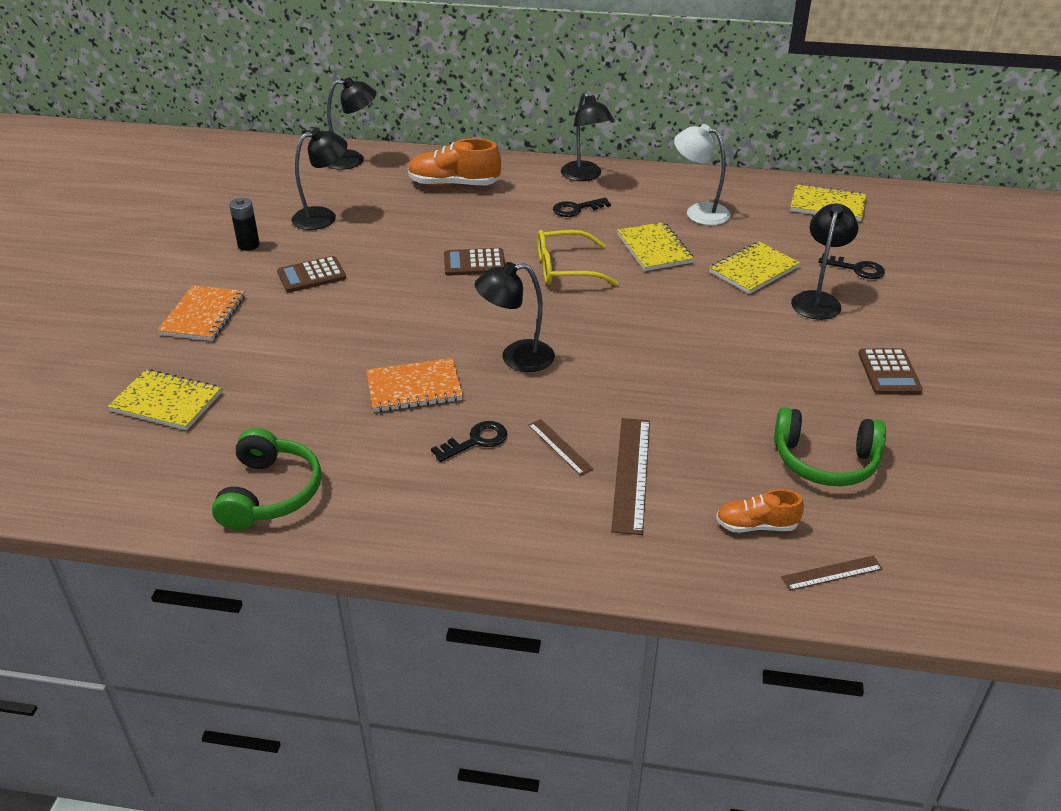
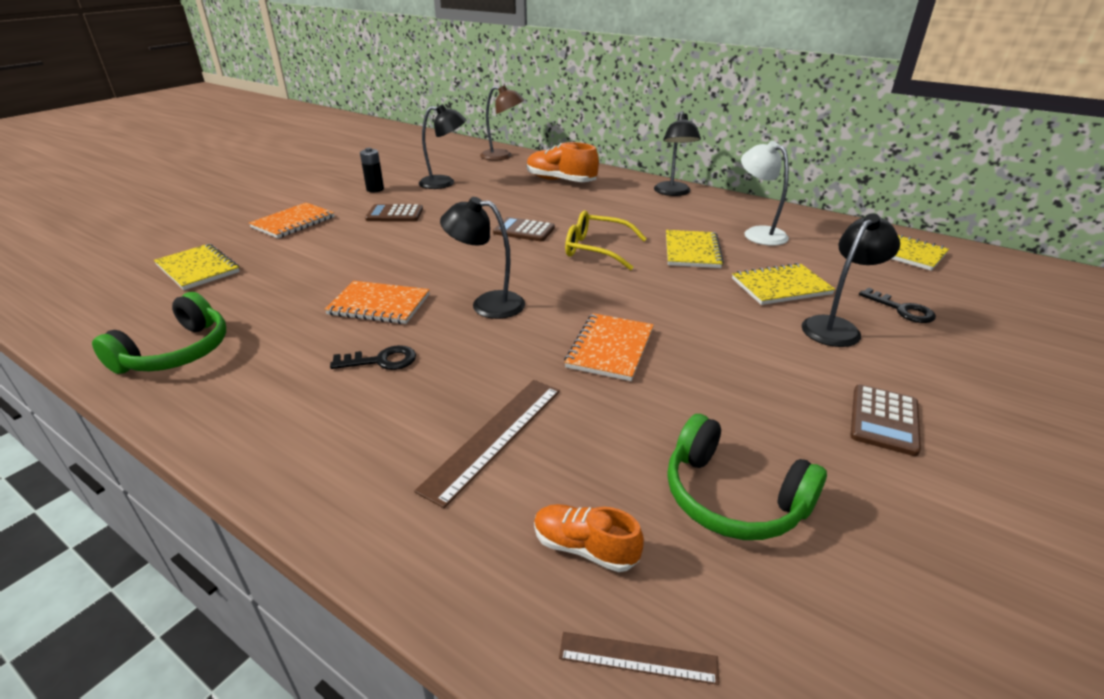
camera: 25 degrees right, 5 degrees down
(353, 160) = (502, 156): black lamp -> brown lamp
(560, 446) = (450, 388): brown ruler -> none
(576, 209) = (645, 212): black key -> none
(658, 371) = (610, 348): none -> orange notebook

